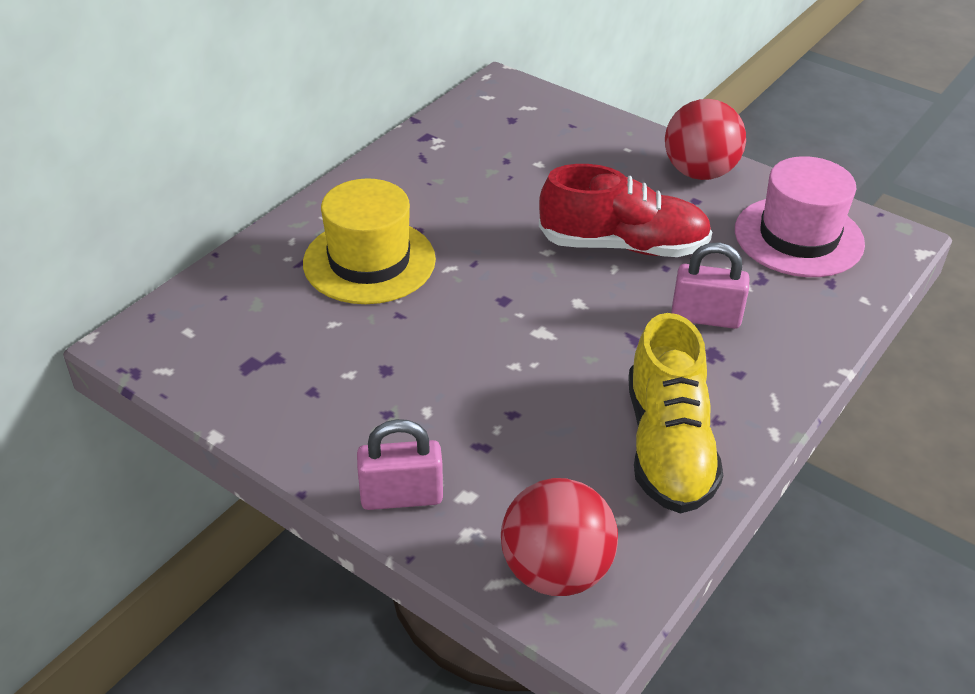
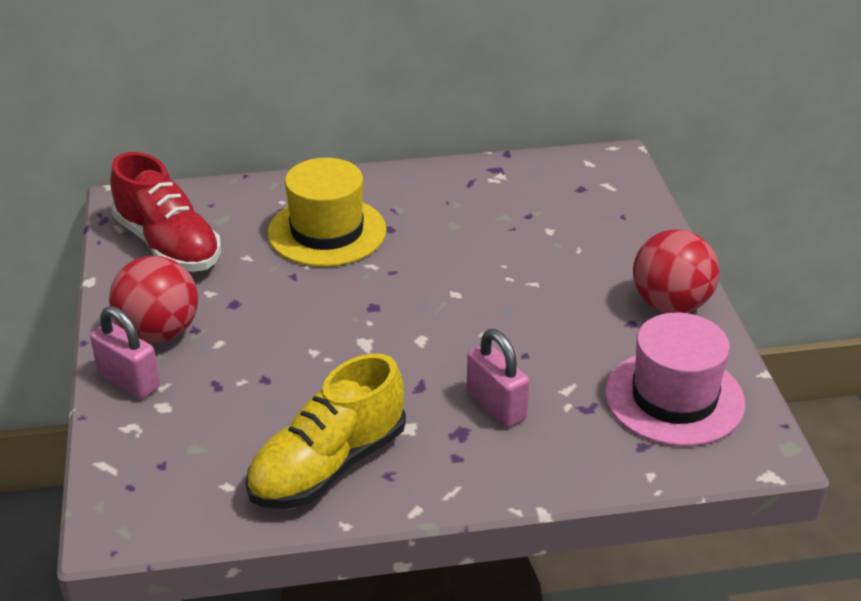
camera: 45 degrees right, 5 degrees down
(556, 571) = (143, 484): red ball -> red ball (159, 333)
(623, 246) = (517, 322): red shoe -> red shoe (168, 245)

